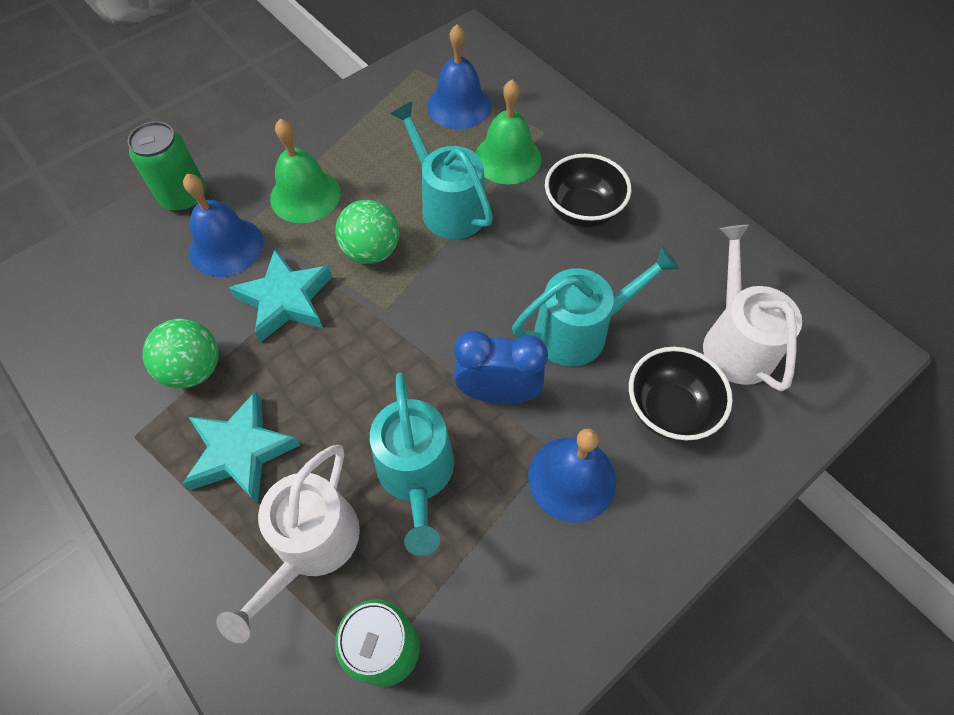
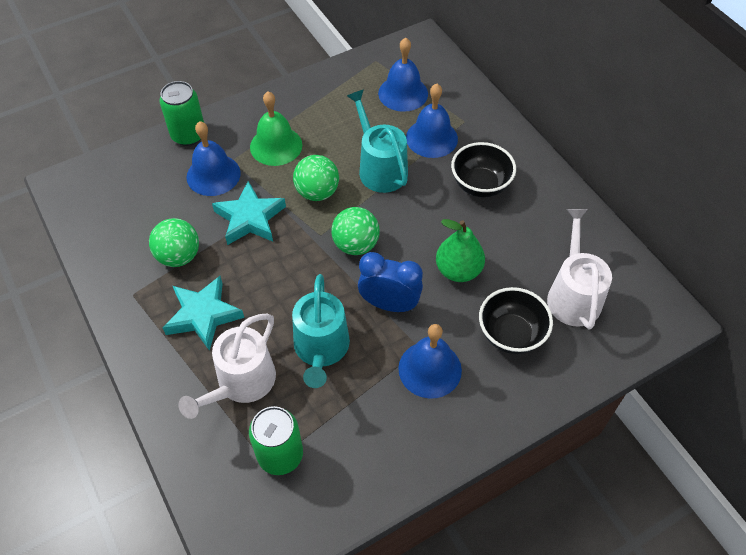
camera: 10 degrees right, 5 degrees down
(436, 316) = (355, 245): none -> green ball
(507, 158) = (431, 138): green bell -> blue bell
(579, 331) = (458, 270): turquoise watering can -> green pear

